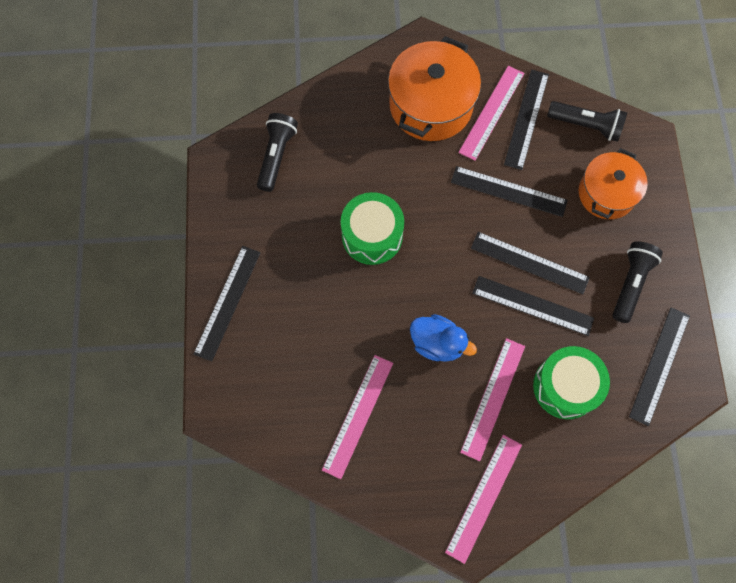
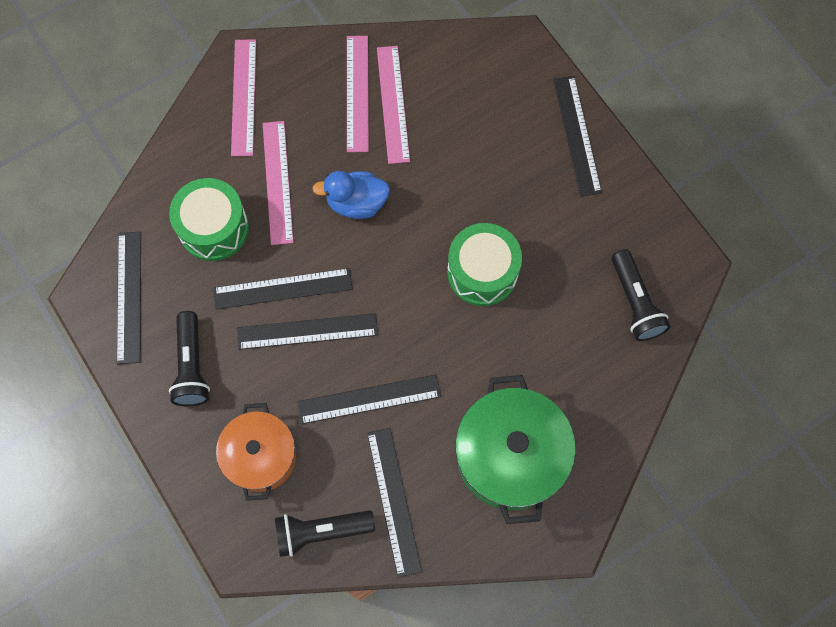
camera: 150 degrees right, 0 degrees up
(431, 105) = (510, 456): orange pot -> green pot
(491, 112) = (437, 486): pink ruler -> pink ruler (357, 93)

